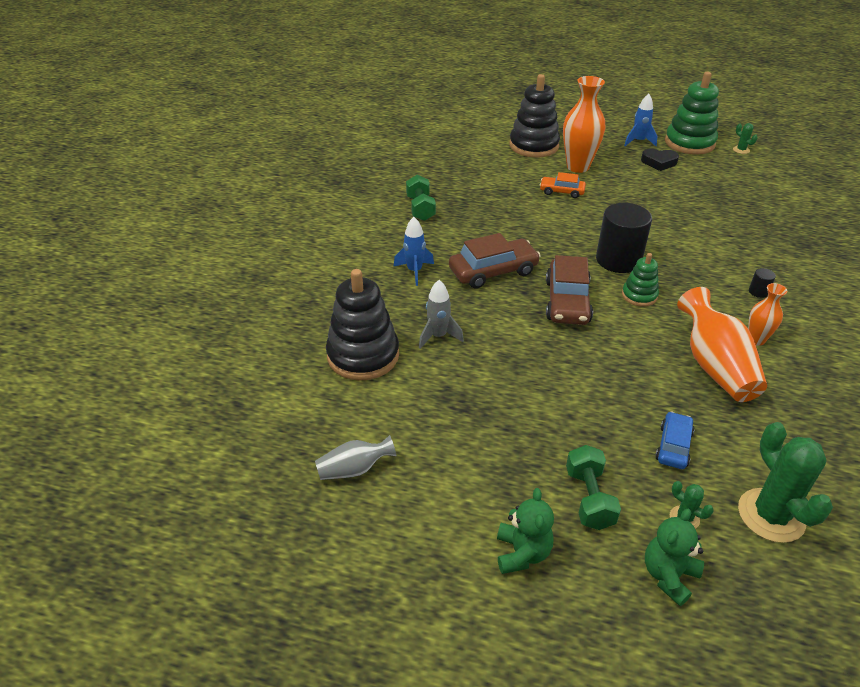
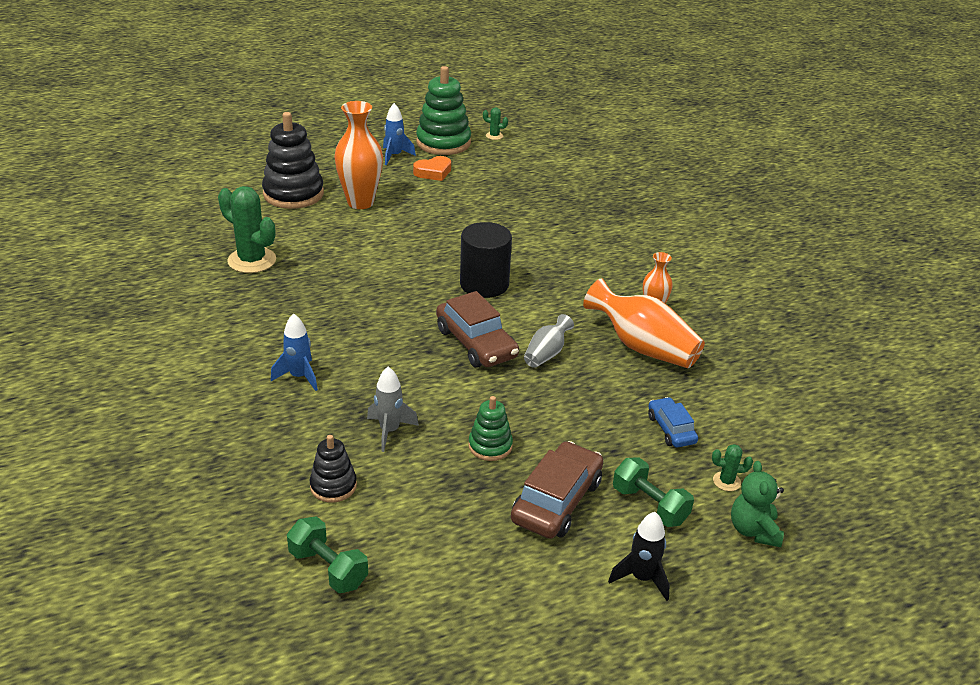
camera: 40 degrees left, 5 degrees down
(354, 469) = (436, 595): grey vase -> grey vase (546, 354)
(363, 355) = (333, 486): black stacking toy -> black stacking toy, size x0.53
(420, 208) = (237, 307): green dumbbell -> green dumbbell (328, 568)
(493, 271) = (380, 343): brown car -> brown car (557, 501)
(522, 553) = (642, 578): green teddy bear -> black rocket
(561, 192) = (369, 234): orange car -> none
(639, 295) = (531, 311): green stacking toy -> green stacking toy (490, 446)
(659, 162) = (433, 172): black heart -> orange heart
(758, 292) = (620, 267): black cylinder -> none
(771, 515) = (777, 446): green cactus -> green cactus (252, 260)

